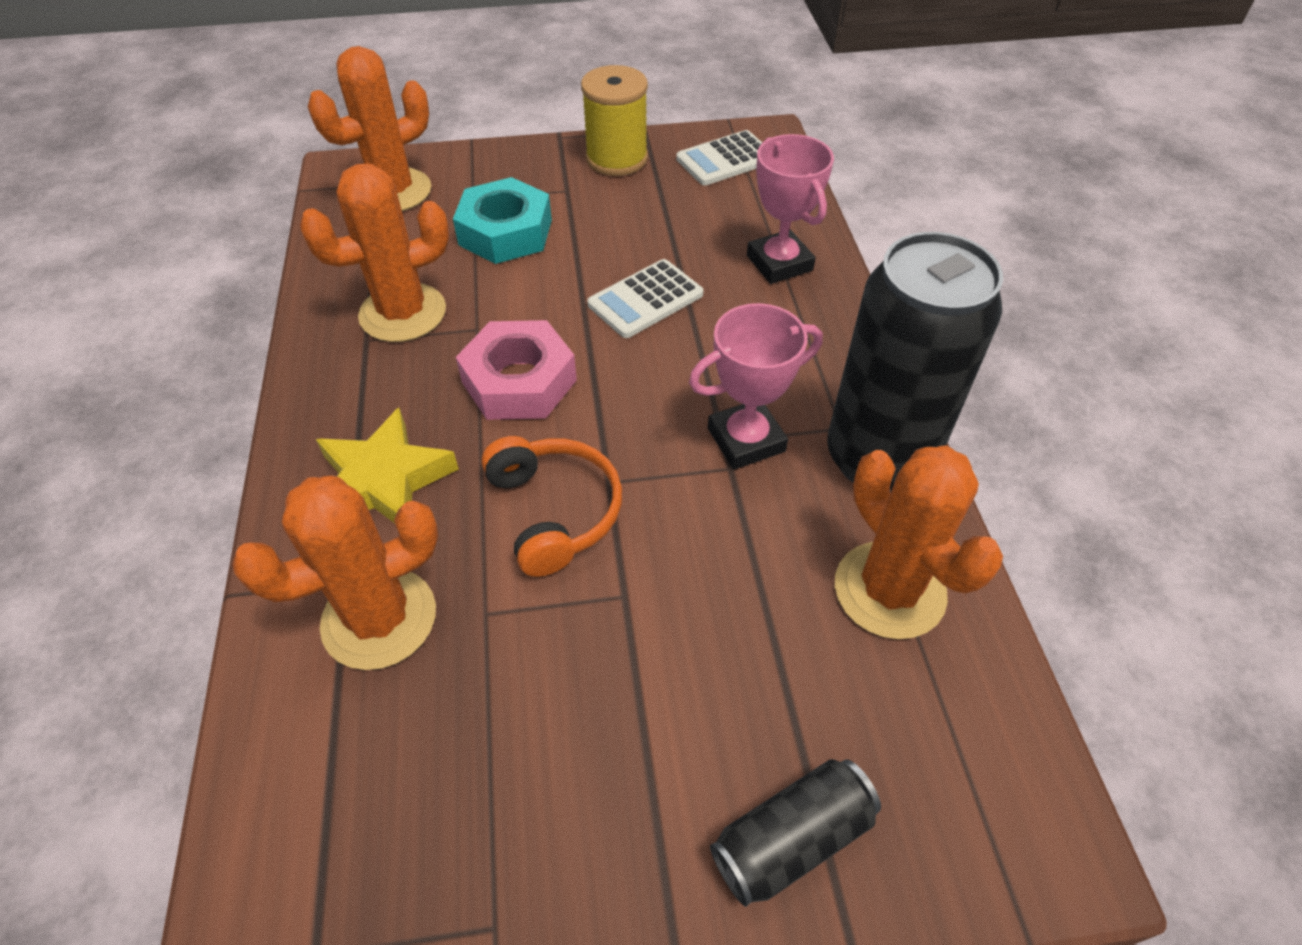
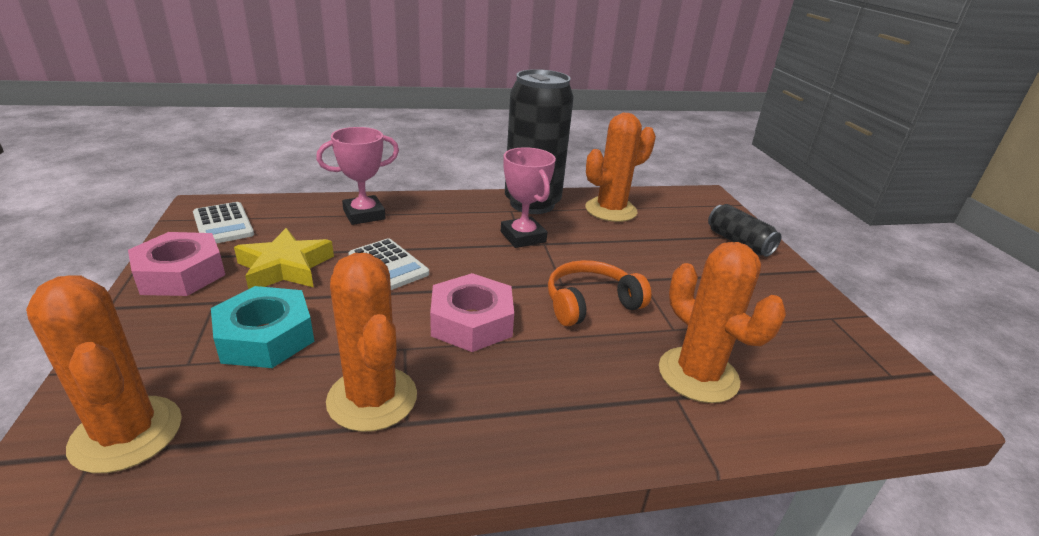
camera: 95 degrees left, 20 degrees down
(384, 481) = (581, 386): yellow star -> yellow star (285, 267)
(617, 159) = (181, 273): yellow spool -> pink nut

